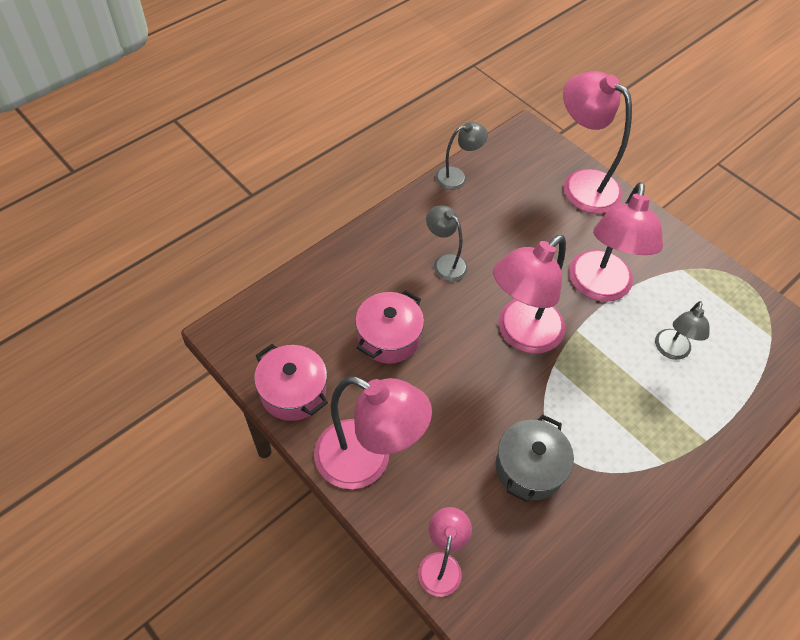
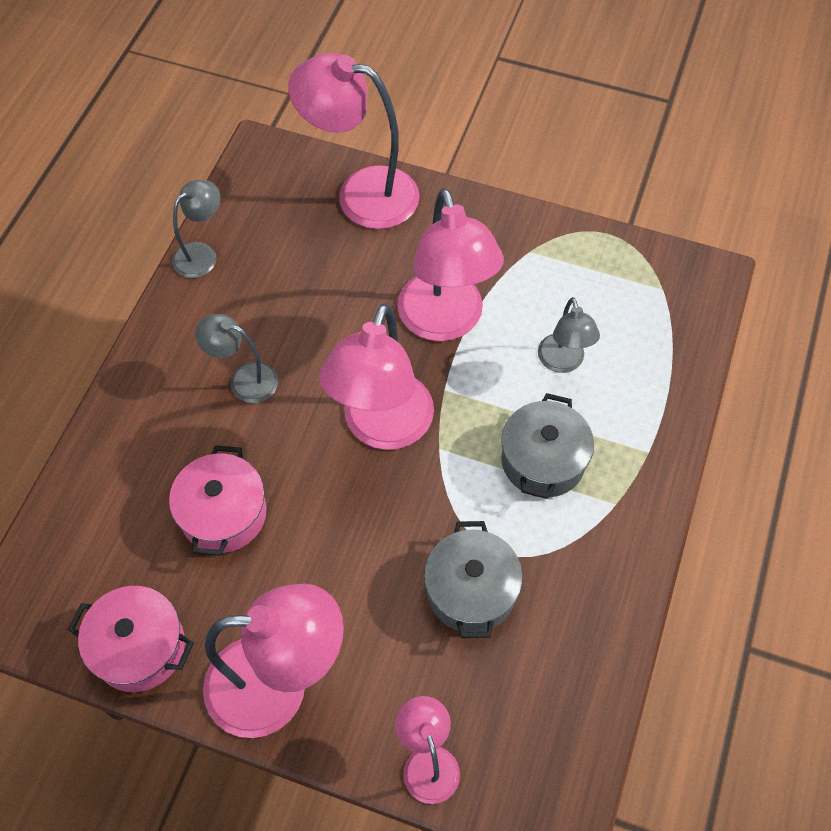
camera: 25 degrees left, 5 degrees up
(624, 408) = (543, 460): none -> grey pot

